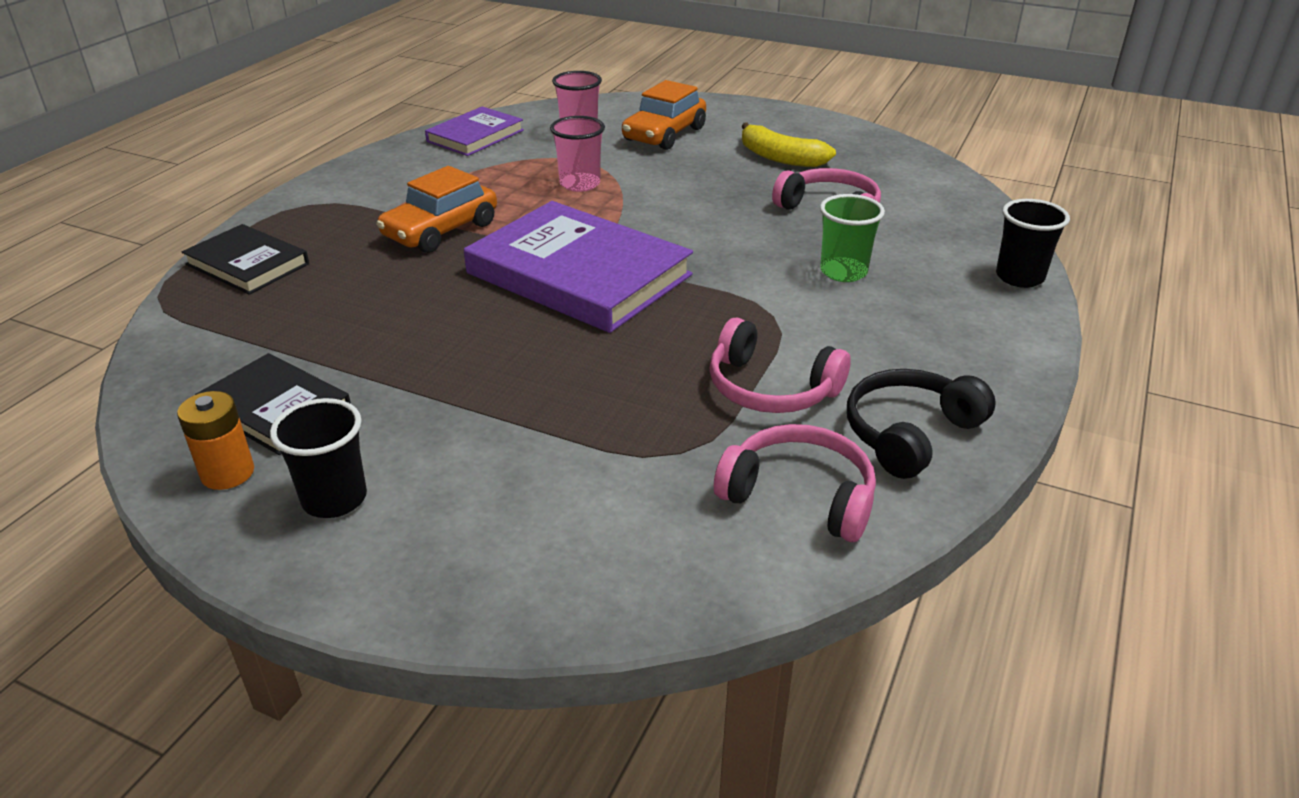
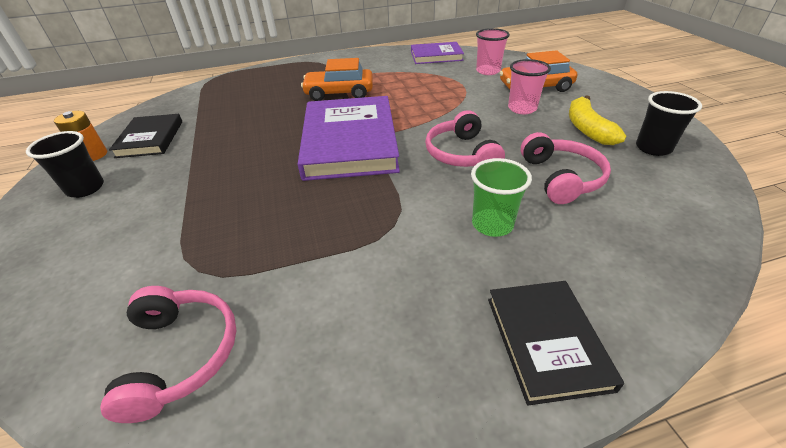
camera: 50 degrees right, 5 degrees up
(247, 264) = (256, 77): black book -> black book (546, 341)
(580, 184) = (439, 96): pink cup -> pink cup (522, 108)
(770, 388) = (304, 270): pink headphones -> pink headphones (461, 154)
(909, 433) = (311, 377): black headphones -> none
(1019, 277) = (641, 323): black cup -> black cup (653, 148)

